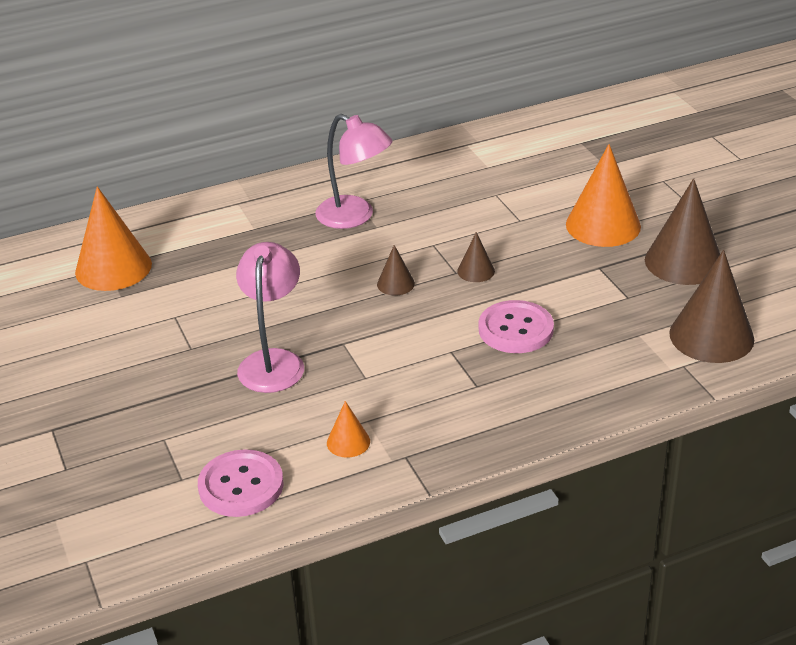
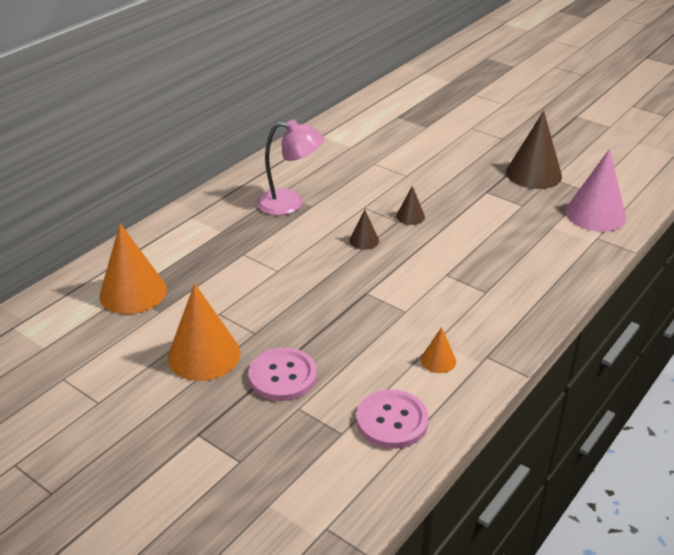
camera: 30 degrees left, 0 degrees up
(273, 361) = (328, 322): pink lamp -> none
(515, 329) = (474, 247): pink button -> pink button (283, 376)
(603, 225) = (462, 165): orange cone -> orange cone (204, 355)
(711, 336) = (595, 214): brown cone -> pink cone

